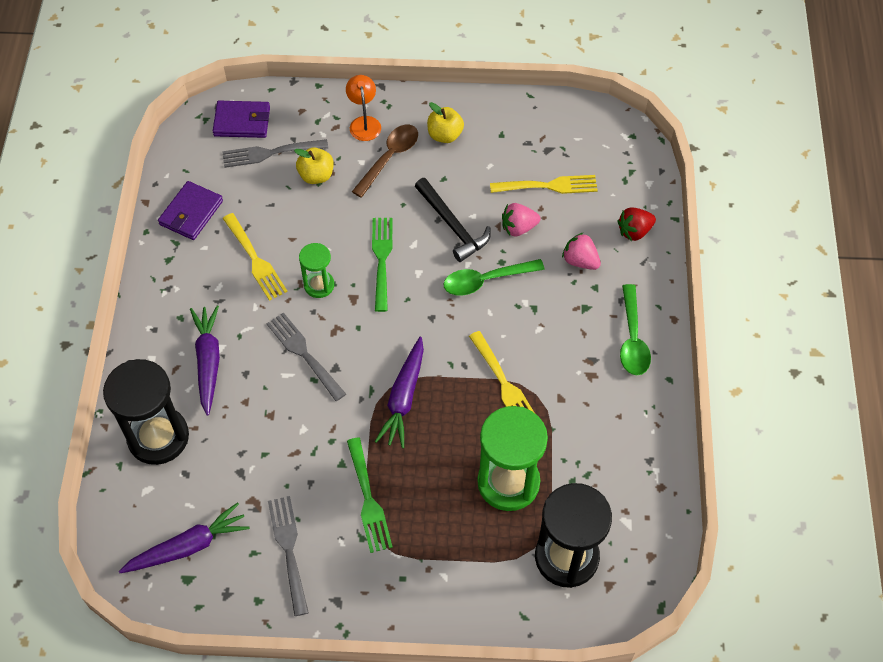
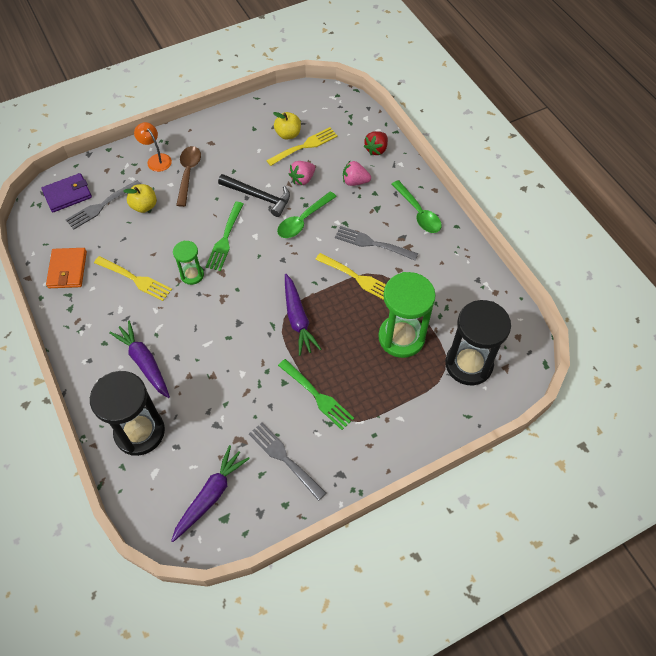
camera: 30 degrees left, 0 degrees up
(191, 213) = (67, 270): purple wallet -> orange wallet
(304, 354) = (210, 324): grey fork -> grey fork (372, 243)
(382, 259) = (225, 239): green fork -> green fork turned 135 degrees counterclockwise
(445, 135) = (216, 144): yellow apple -> yellow apple (288, 134)

